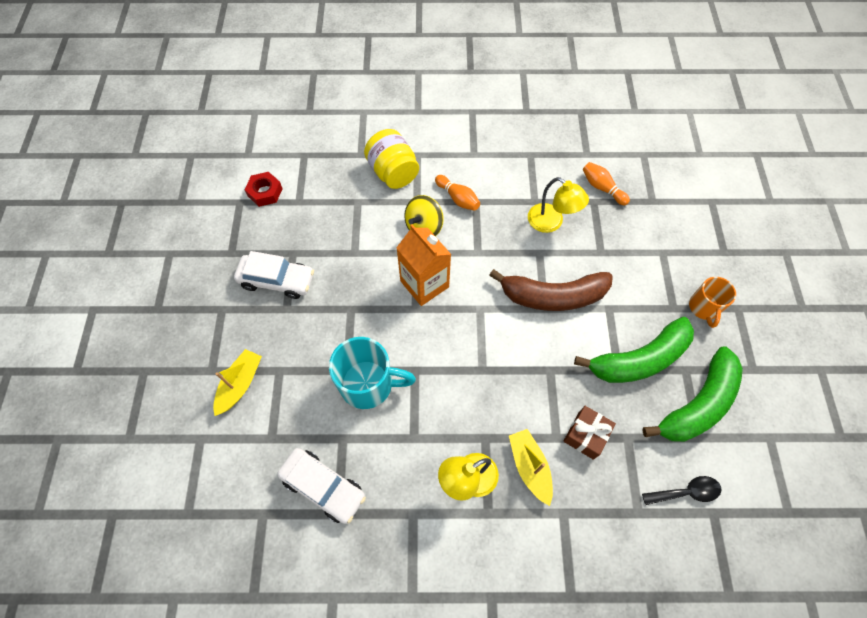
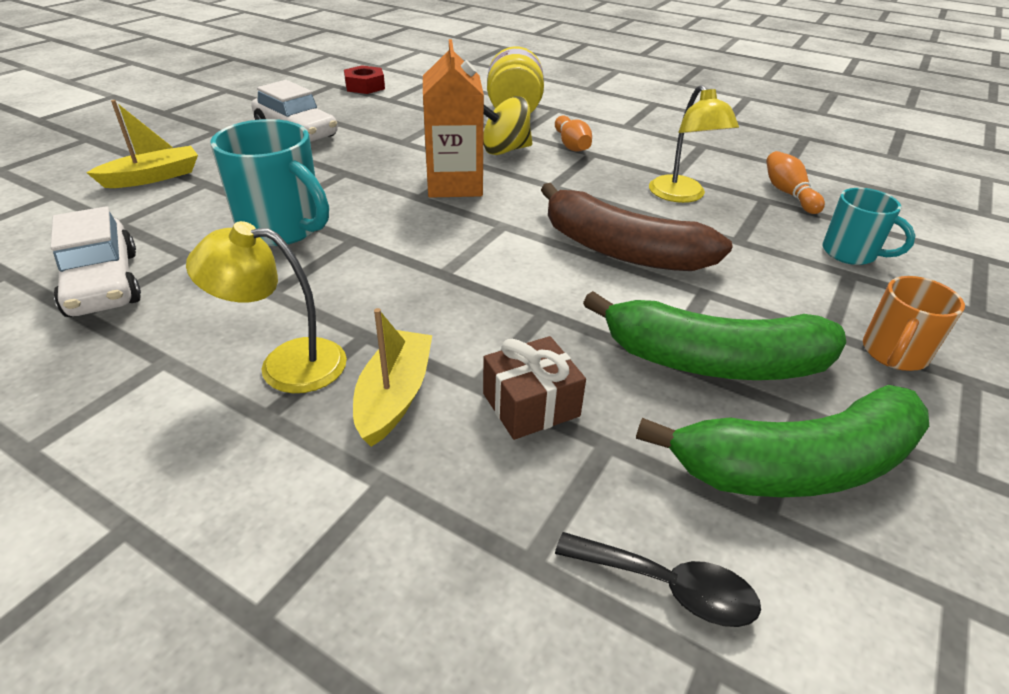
camera: 30 degrees right, 25 degrees down
(655, 233) = (850, 253): none -> turquoise mug

